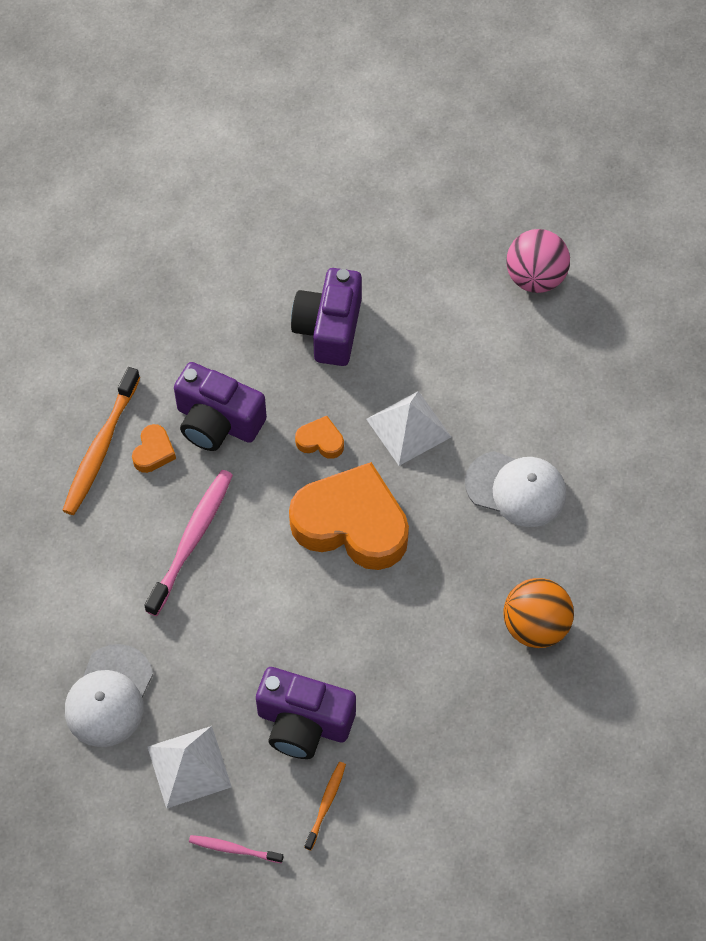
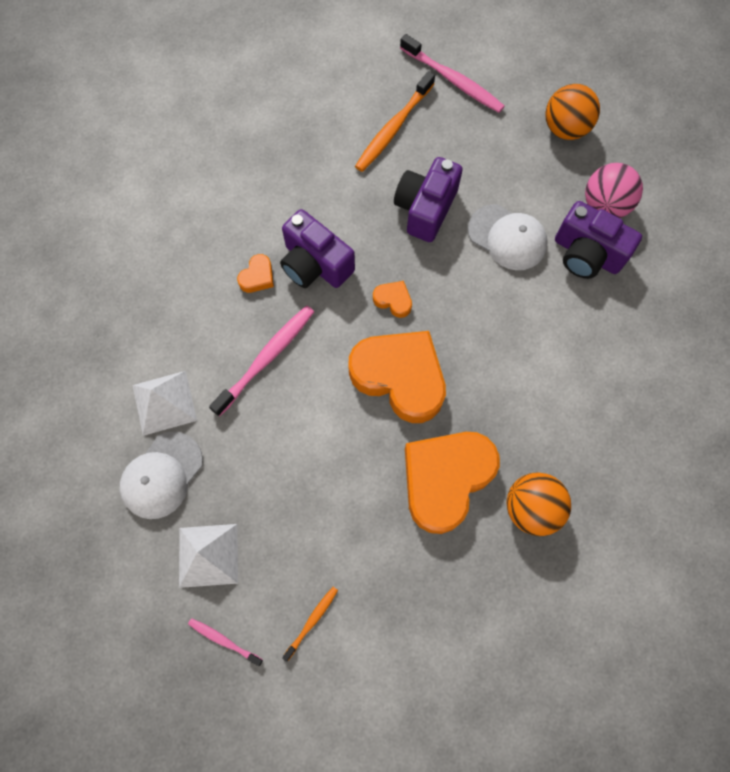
camera: 15 degrees right, 10 degrees up
(100, 448) = (217, 263): orange toothbrush -> orange toothbrush (393, 128)
(303, 723) = (313, 542): purple camera -> purple camera (586, 254)
(321, 171) = (453, 80): none -> pink toothbrush
(408, 428) = (468, 307): white pyramid -> white pyramid (164, 402)
(433, 620) = (445, 479): none -> orange heart
(468, 199) = (565, 129): none -> orange ball
(516, 489) = (544, 382): white cap -> white cap (507, 237)

